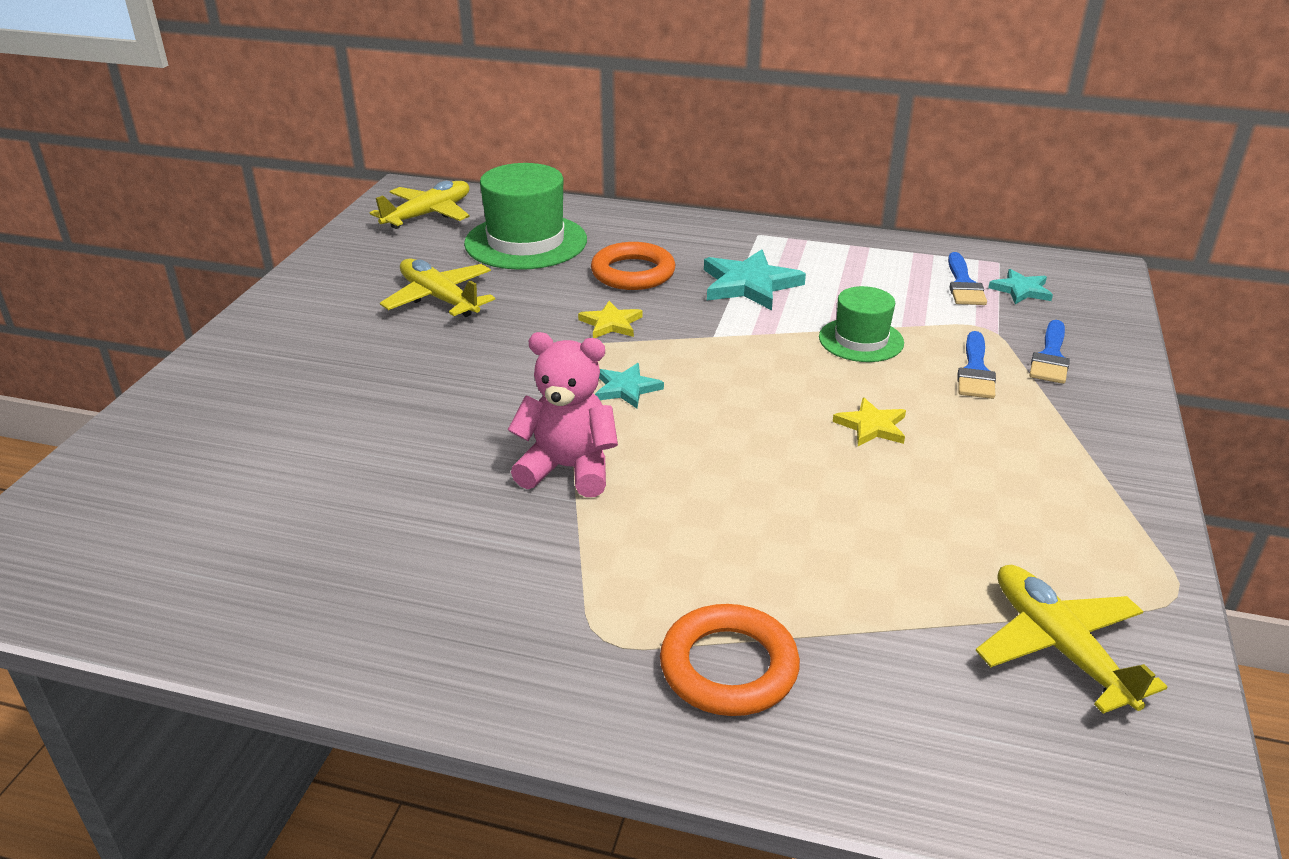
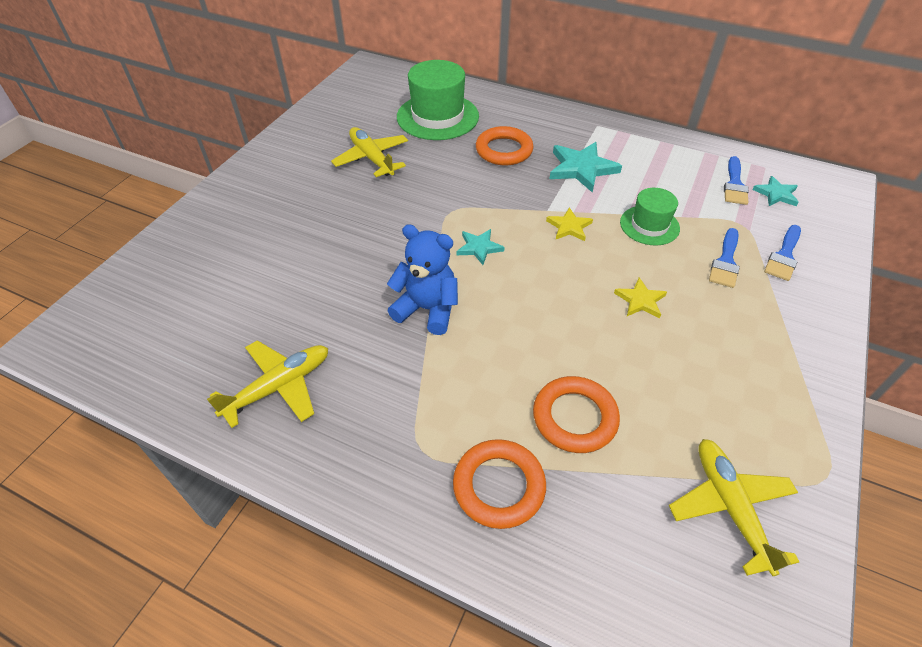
camera: 10 degrees right, 15 degrees up
(428, 214) = (378, 87): yellow plane -> yellow plane (279, 387)
(568, 469) = (427, 309): pink teddy bear -> blue teddy bear
(611, 323) = (480, 192): yellow star -> yellow star (569, 227)
(816, 572) = (574, 417): none -> orange ring

